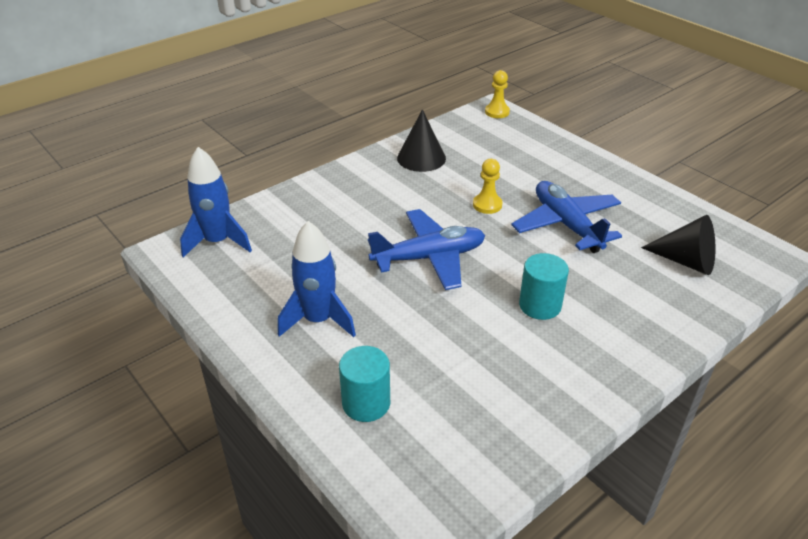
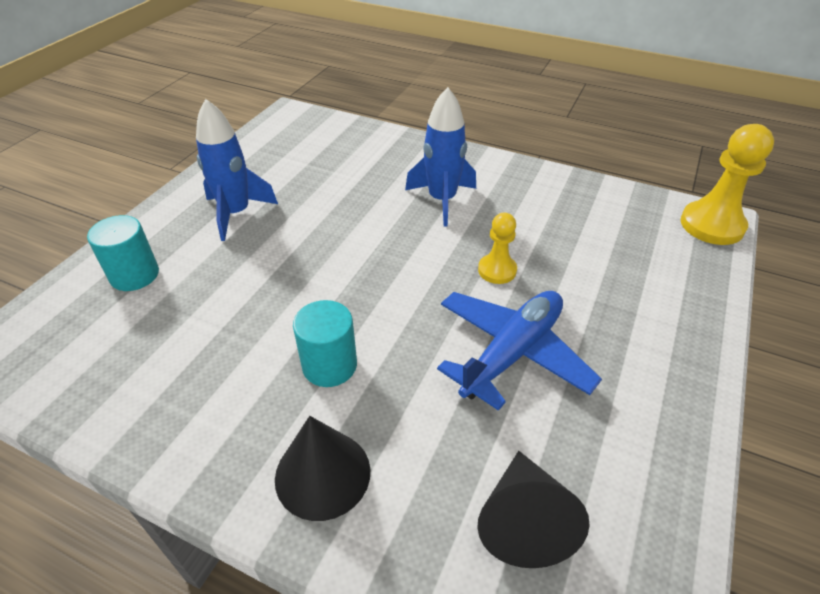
camera: 65 degrees right, 5 degrees up
(218, 242) = (315, 130): blue rocket -> blue rocket (442, 200)
(421, 158) = (544, 196): black cone -> black cone (322, 474)
(429, 258) = (366, 253): blue plane -> none
(497, 112) = (712, 225): yellow pawn -> yellow pawn, size x1.71

